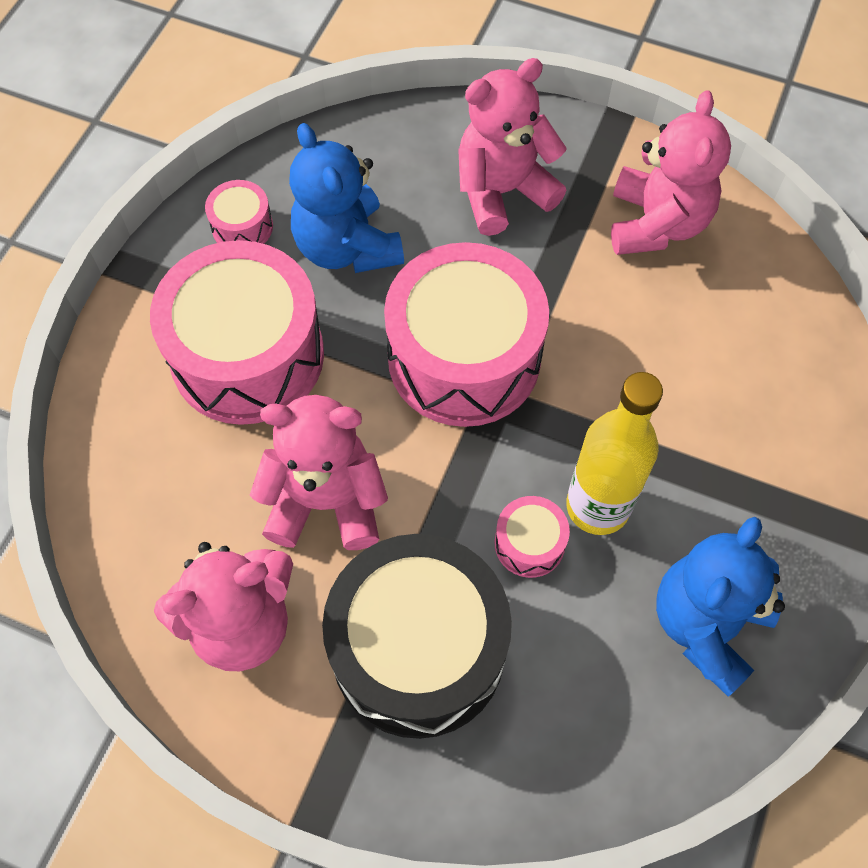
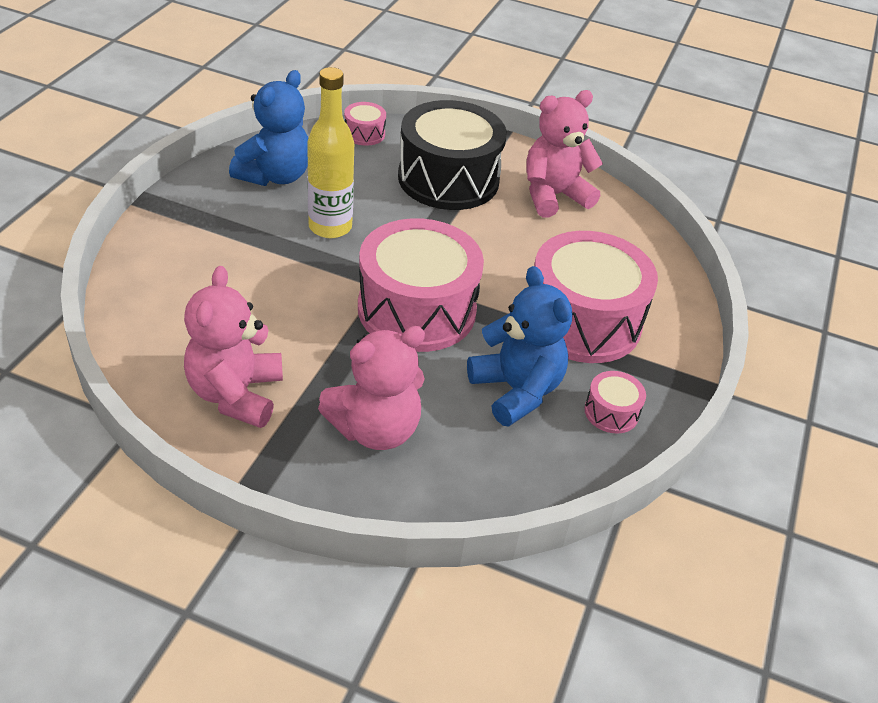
camera: 175 degrees right, 20 degrees down
(326, 502) = (511, 241): pink teddy bear -> none
(529, 543) = (378, 214): pink drum -> pink drum (364, 133)

